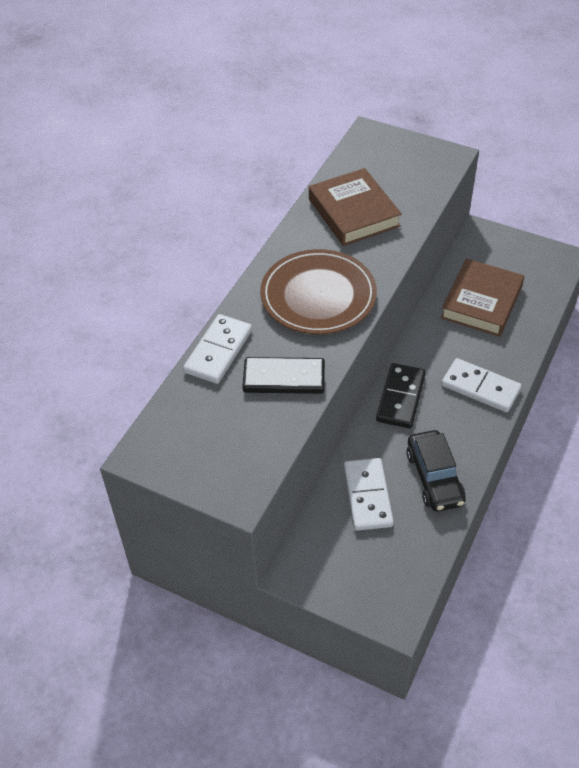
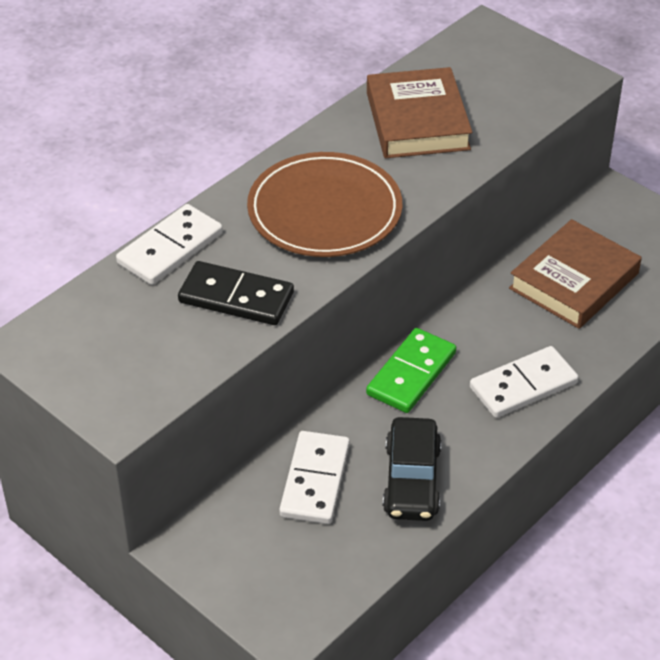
camera: 15 degrees right, 5 degrees down
(400, 398) = (411, 373): black domino -> green domino
(480, 387) = (523, 385): white domino -> white domino turned 75 degrees counterclockwise

